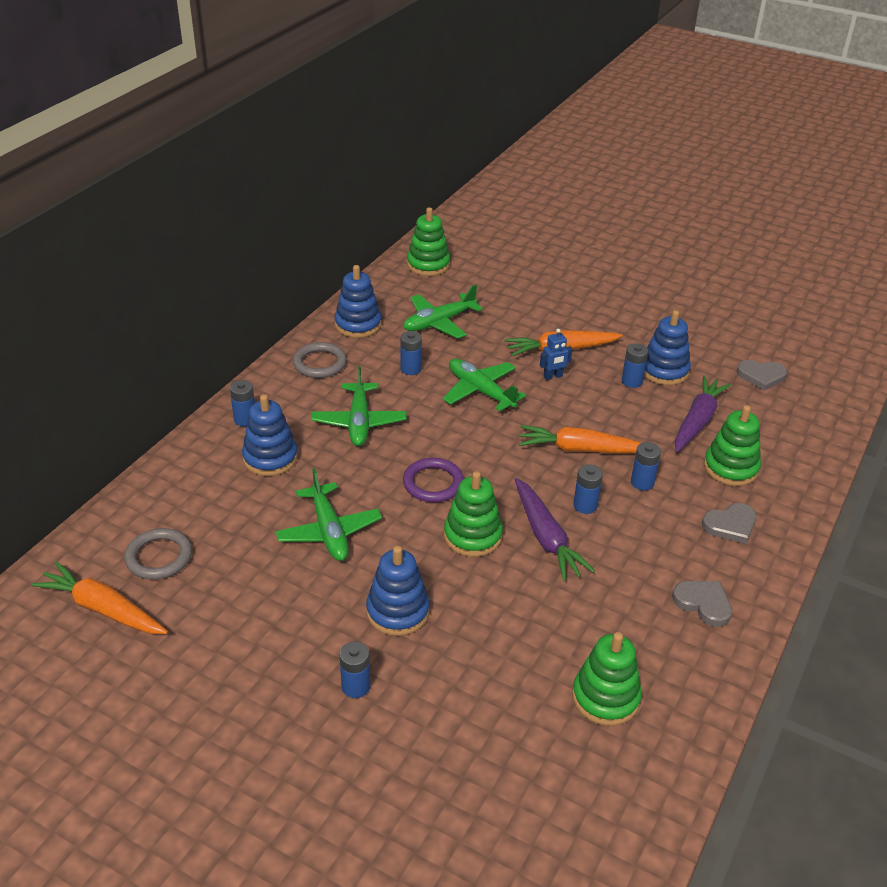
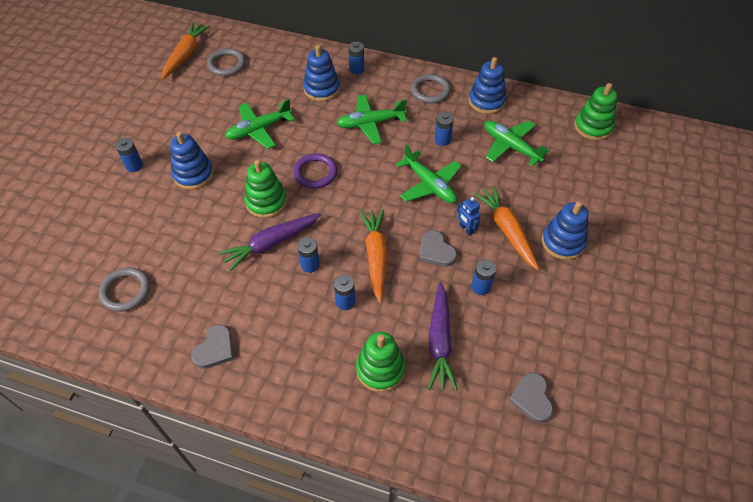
camera: 80 degrees right, 15 degrees up
(480, 391) = (429, 184): green plane -> green plane turned 105 degrees clockwise
(605, 697) = (126, 291): green stacking toy -> grey ring
(664, 370) = (507, 312): blue stacking toy -> blue stacking toy (563, 242)
(697, 421) = (440, 341): purple carrot -> purple carrot turned 75 degrees clockwise
(730, 525) = (306, 368): grey heart -> grey heart (436, 251)

